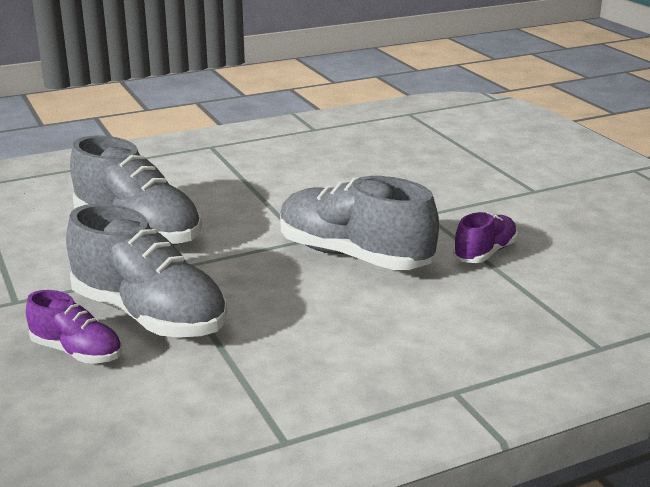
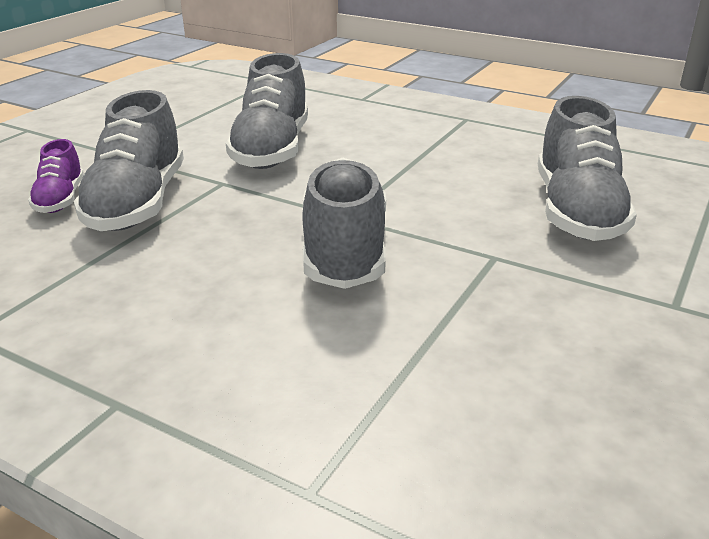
camera: 55 degrees right, 5 degrees up
(404, 170) = (576, 212): none -> grey shoe
(485, 253) = (453, 323): purple shoe -> none

